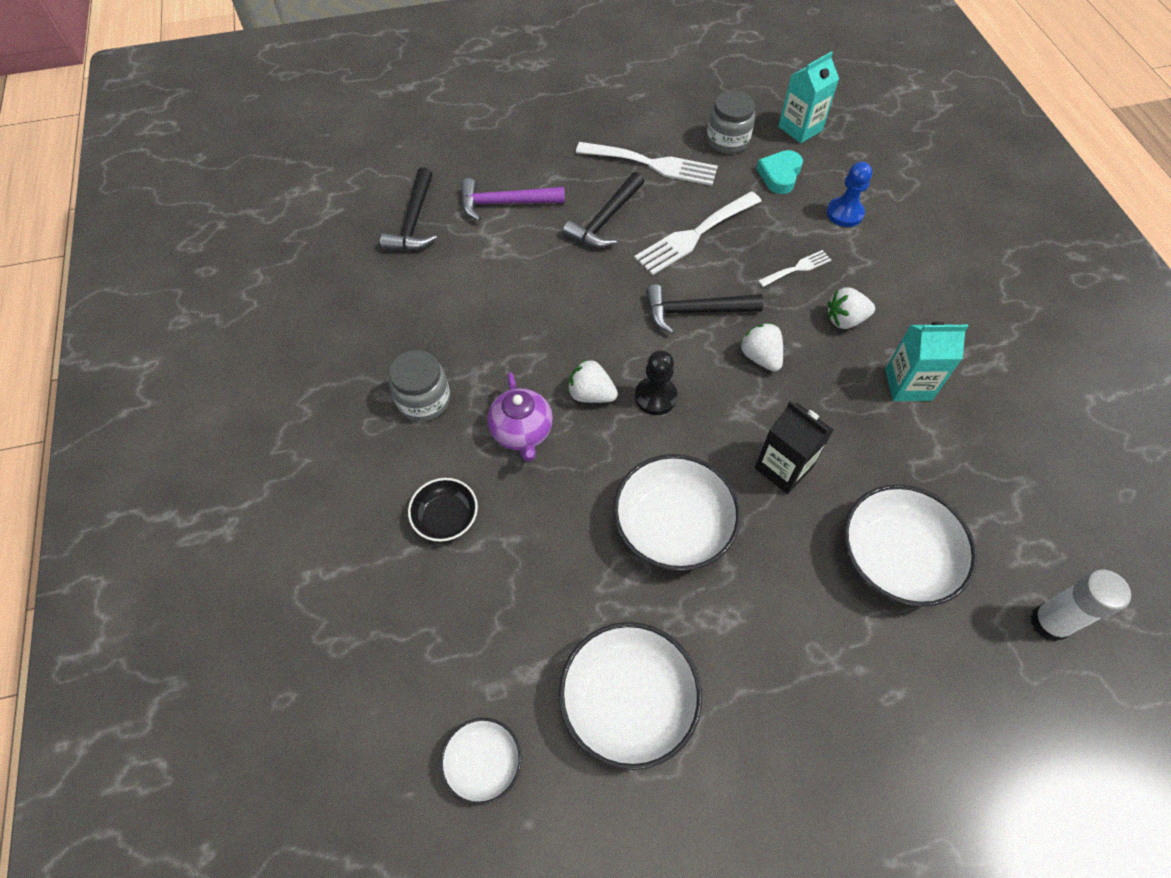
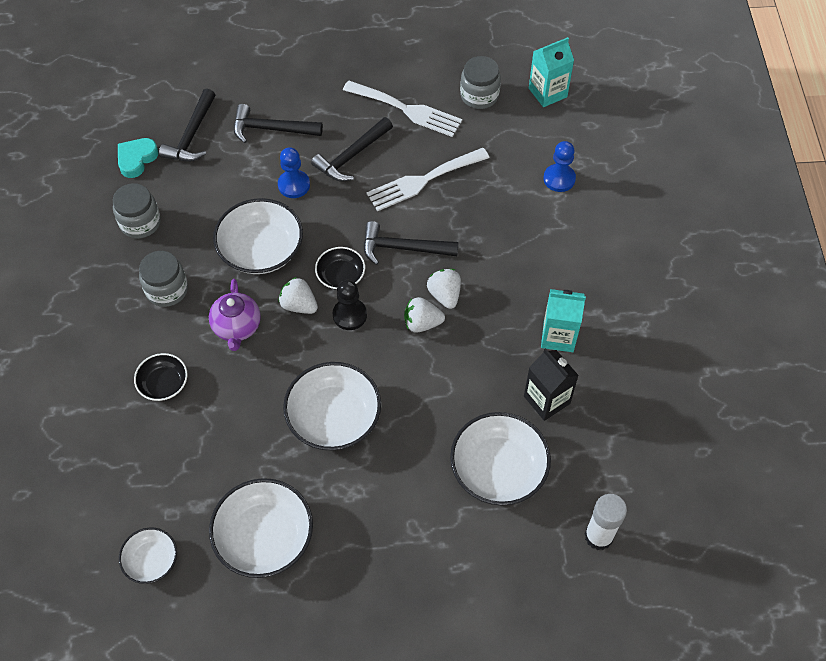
camera: 10 degrees right, 0 degrees up
(373, 326) = (140, 223): none -> grey jar
(505, 203) = (271, 129): purple hammer -> black hammer
(528, 337) = (261, 250): none -> white bowl
(547, 259) = (294, 185): none -> blue pawn
(631, 353) = (340, 276): none -> black bowl
(779, 175) = (514, 135): turquoise heart -> turquoise heart (136, 159)
(783, 468) = (433, 387): black carton -> black carton (546, 400)
(797, 268) = (501, 223): white fork -> none
(845, 320) = (526, 274): white strawberry -> white strawberry (422, 323)

